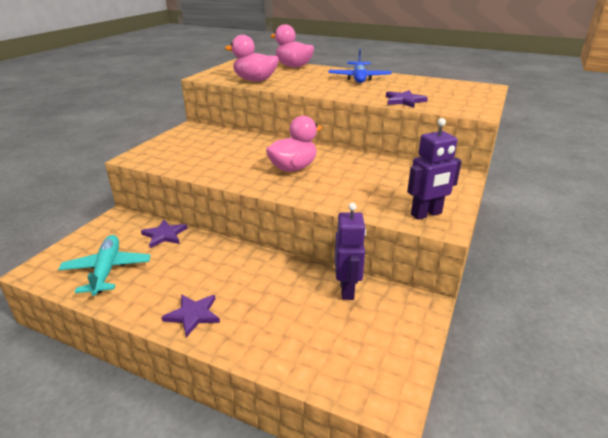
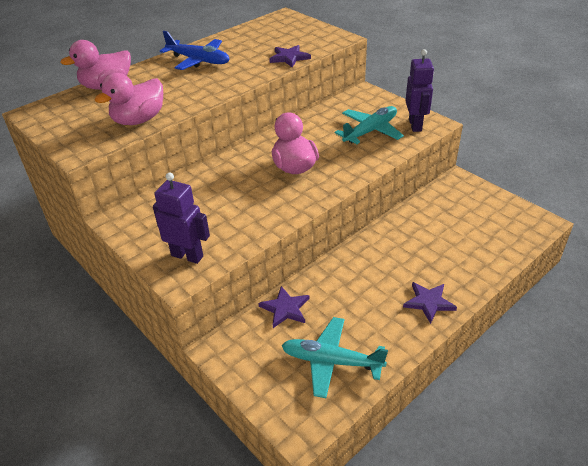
camera: 65 degrees left, 10 degrees up
(347, 289) = (428, 209): purple robot -> purple robot (187, 256)
(387, 191) = (370, 131): none -> turquoise plane

